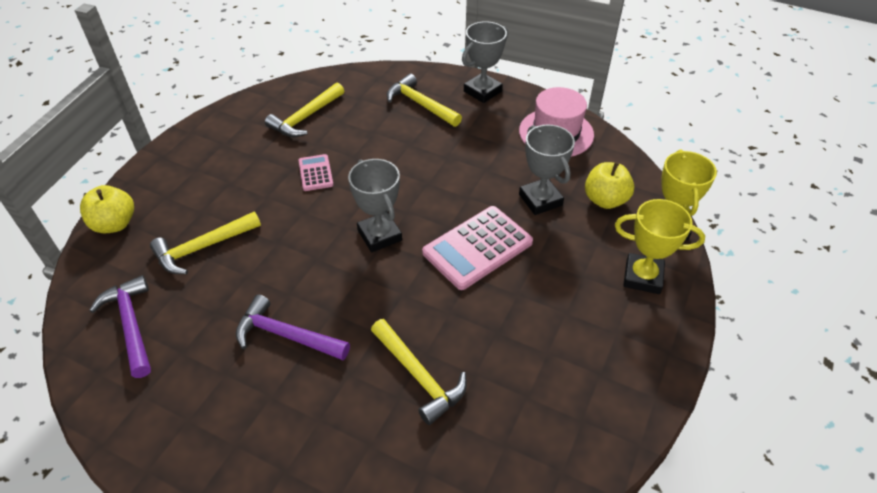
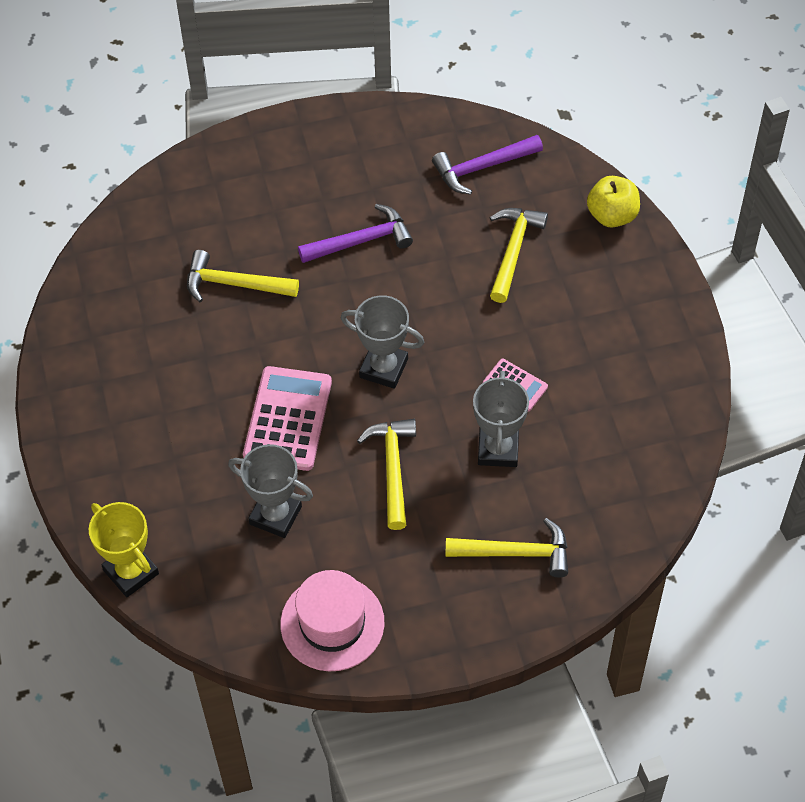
camera: 140 degrees right, 10 degrees up
(131, 324) = (482, 167): purple hammer -> purple hammer turned 135 degrees clockwise
(305, 118) = (609, 440): yellow hammer -> yellow hammer (392, 468)
(482, 91) = (469, 629): grey trophy -> grey trophy (498, 449)
(605, 200) = (213, 563): yellow apple -> none
(642, 277) = (121, 495): yellow trophy -> none

